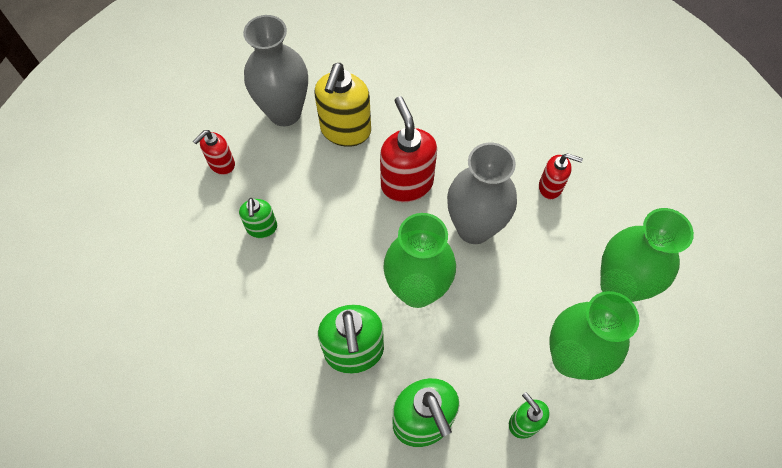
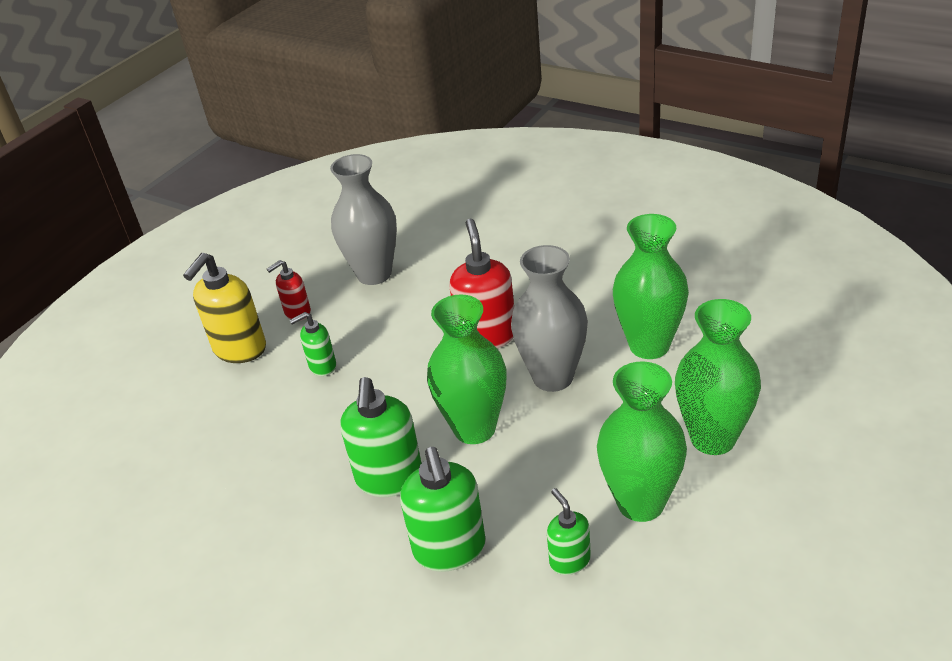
camera: 15 degrees right, 25 degrees down
(262, 228) = (322, 366): green soap dispenser -> green soap dispenser turned 60 degrees clockwise
(345, 131) = (433, 290): yellow soap dispenser -> yellow soap dispenser (239, 349)
(550, 187) = (649, 345): red soap dispenser -> green vase

